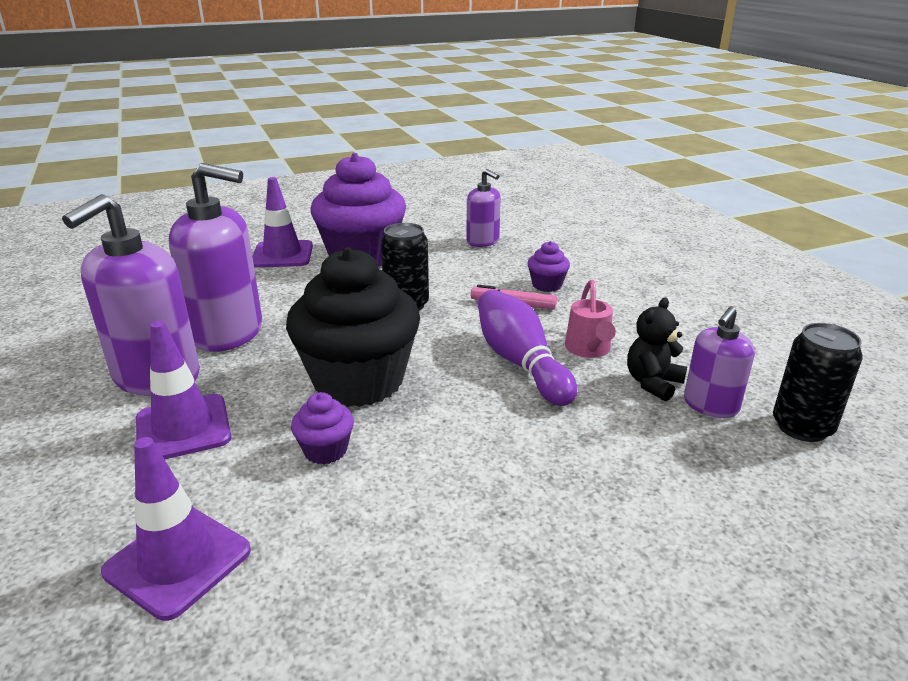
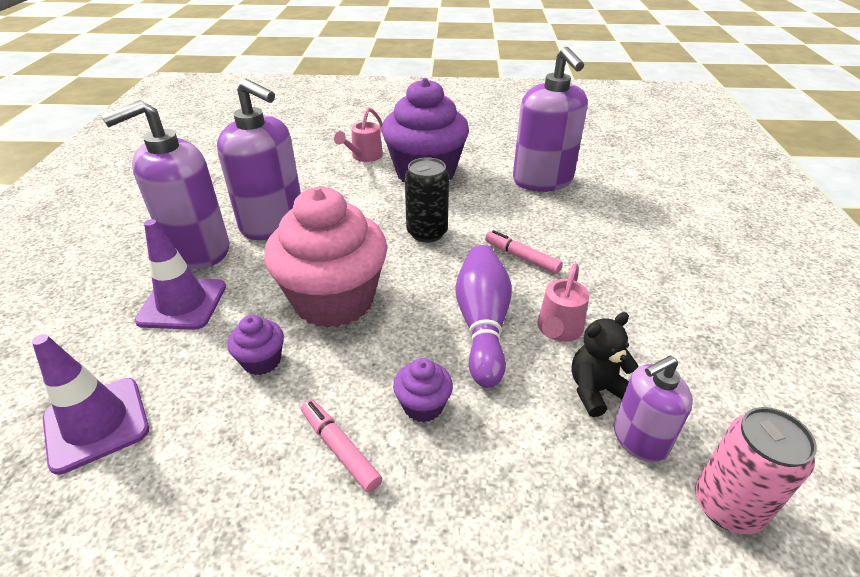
camera: 25 degrees right, 10 degrees up
(282, 255) = (364, 157): purple traffic cone -> pink watering can
(359, 381) = (334, 300): black cupcake -> pink cupcake
(470, 493) = (340, 449): none -> pink marker
(483, 241) = (542, 180): purple soap dispenser -> purple soap dispenser, size x1.79
(547, 285) = (569, 244): purple cupcake -> purple cupcake (423, 406)
(802, 427) = (727, 505): black can -> pink can

